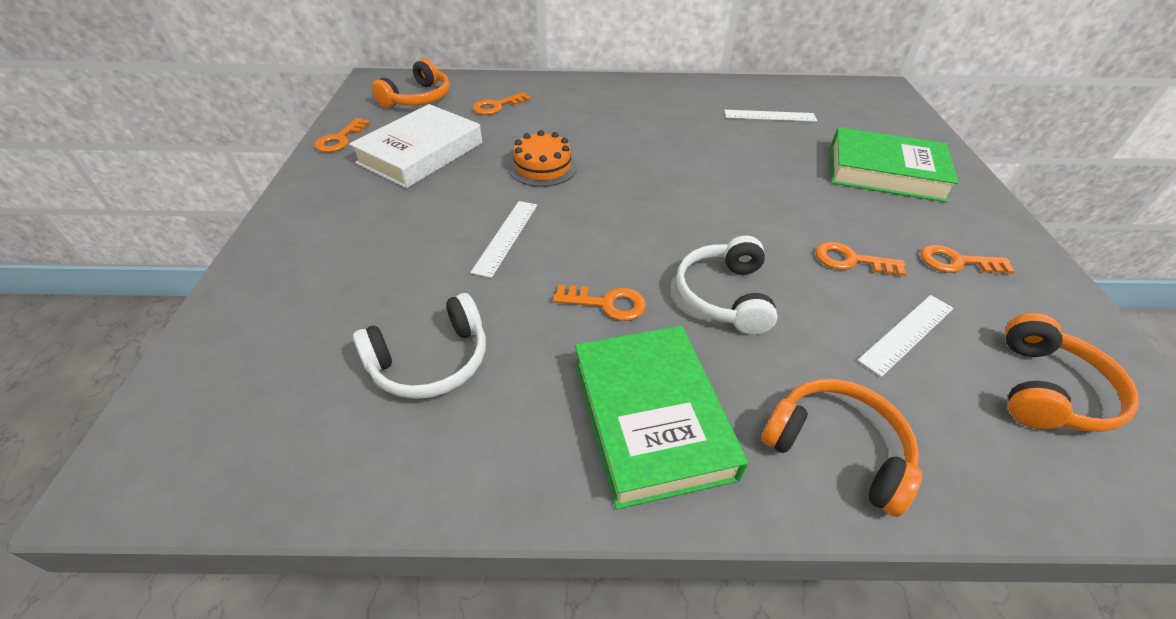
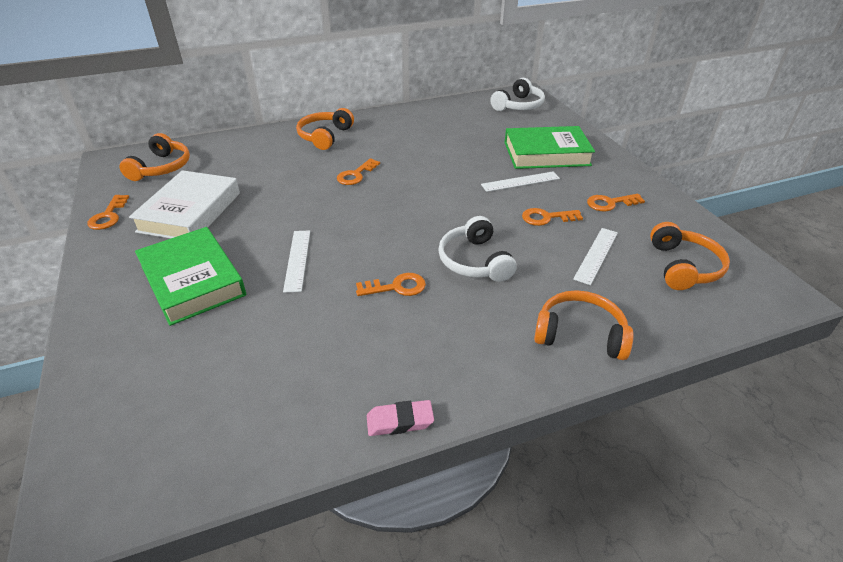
camera: 20 degrees left, 5 degrees down
(431, 361) = (286, 360): white headphones -> white headphones (518, 105)
(497, 106) = (236, 161): orange key -> orange key (356, 175)
(527, 494) = (400, 421): none -> pink eraser
(543, 167) = (300, 201): orange cake -> none
(607, 96) = (325, 136): none -> orange headphones
(651, 418) = (460, 351): green book -> green book (193, 280)
(769, 116) = (454, 128): white ruler -> white ruler (520, 181)

